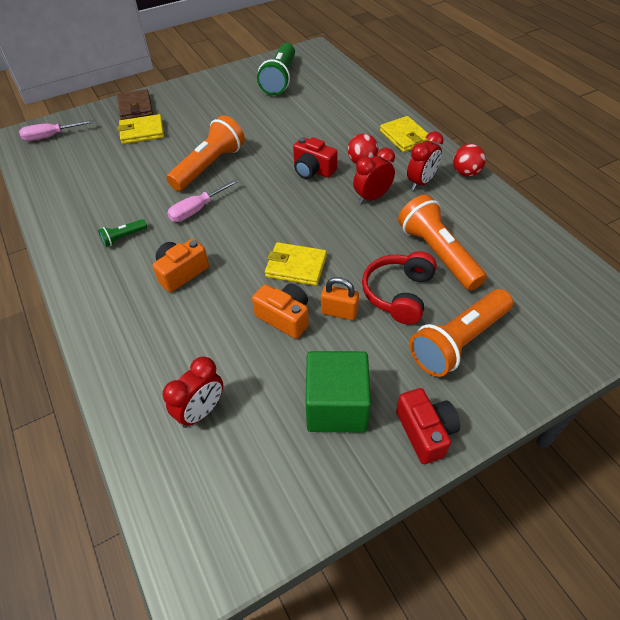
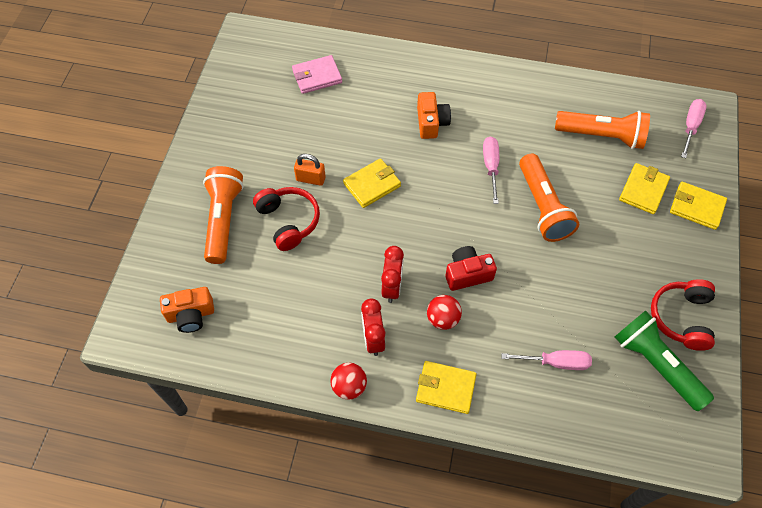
camera: 130 degrees right, 10 degrees up
(123, 237) = (500, 111): green flashlight -> none
(135, 107) = (696, 207): brown wallet -> yellow wallet
(201, 411) = (317, 76): red clock -> pink wallet
(235, 83) = (681, 318): none -> red headphones
(285, 317) = (337, 150): orange camera -> orange camera (191, 315)
(327, 108) = (556, 362): none -> pink screwdriver
(336, 406) = (255, 131): green cube -> none
(339, 312) = (310, 179): orange padlock -> orange padlock turned 45 degrees clockwise
(425, 432) = (199, 156): red camera -> none
(437, 254) = (293, 275): orange flashlight -> orange flashlight (602, 136)

